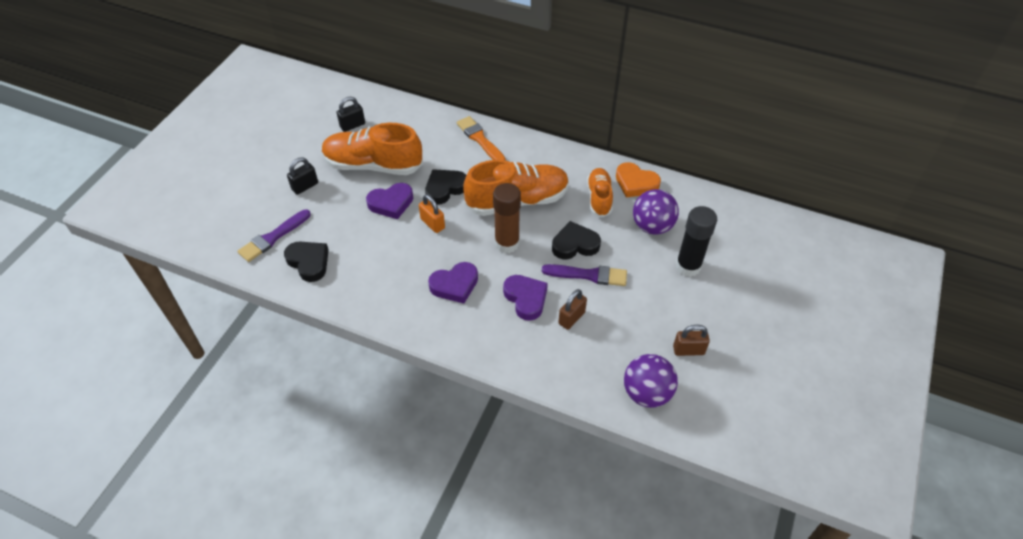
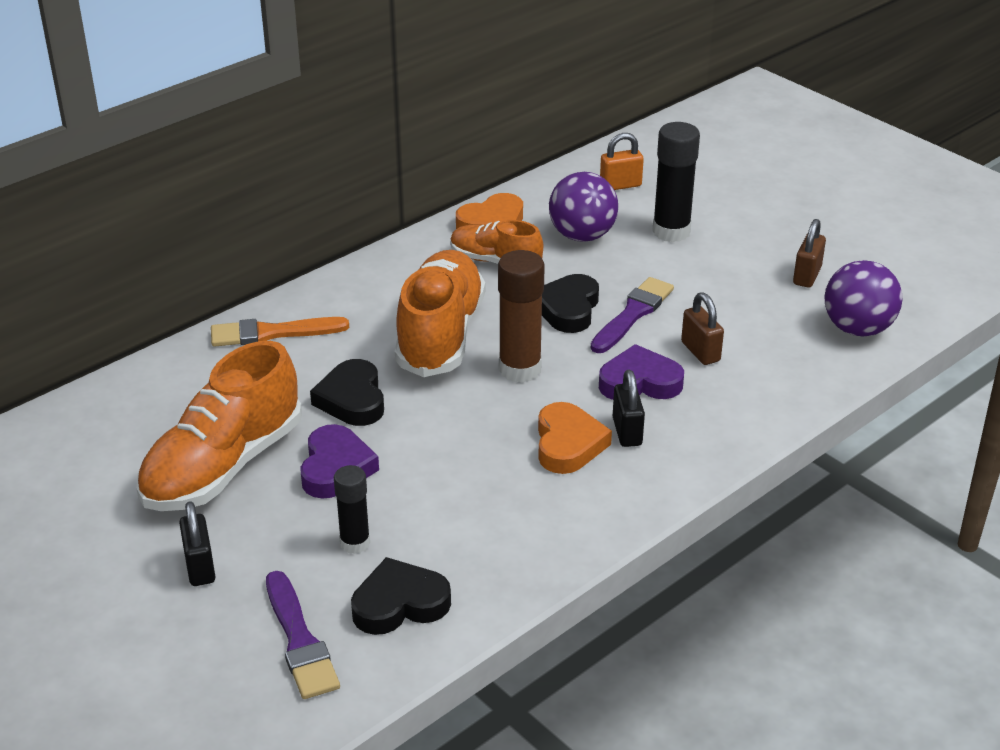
camera: 65 degrees left, 15 degrees down
(342, 231) = (355, 543): none -> black glue stick
(352, 125) = (93, 467): black padlock -> black padlock (627, 432)
(432, 223) = (420, 433): orange padlock -> orange padlock (620, 185)
(455, 285) = (568, 444): purple heart -> orange heart

